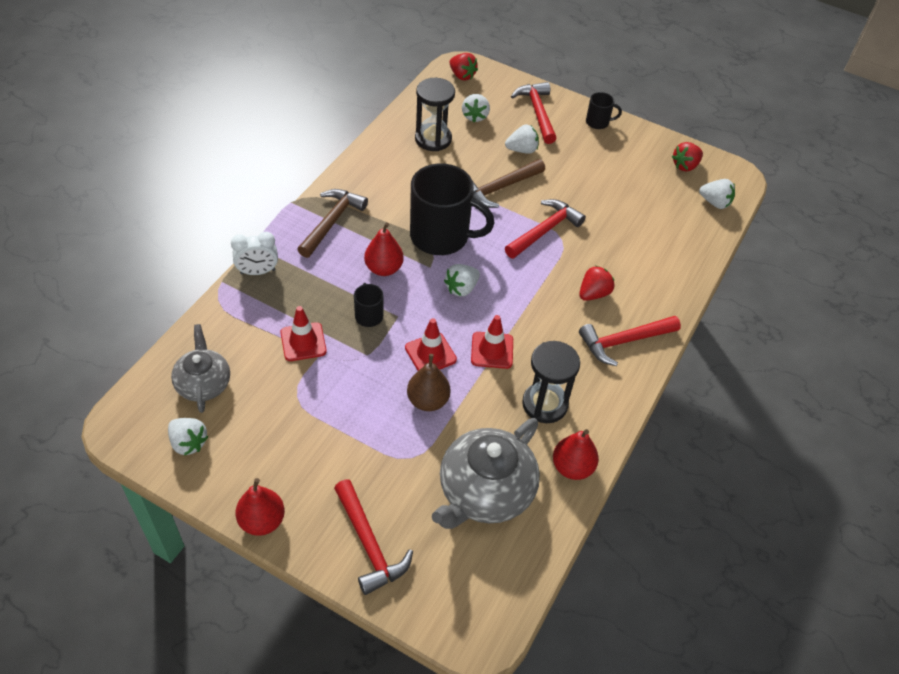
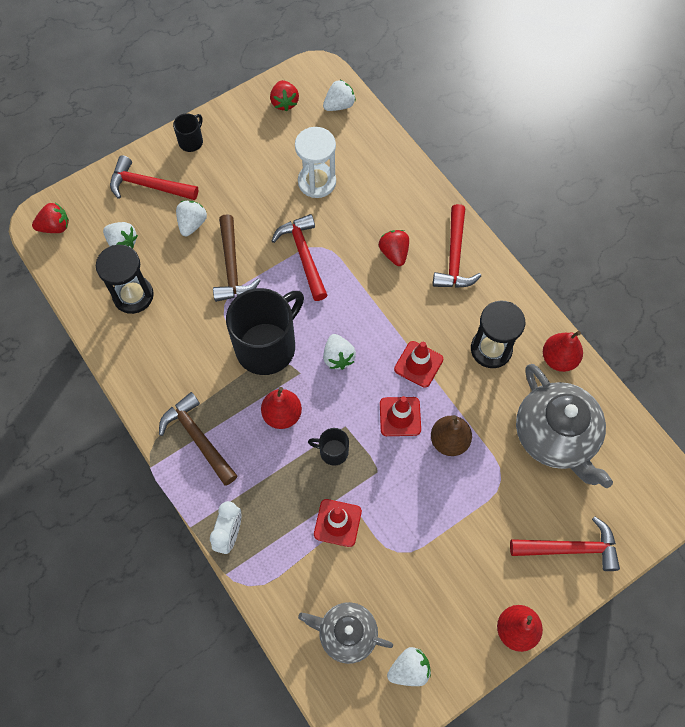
camera: 60 degrees left, 15 degrees up
(624, 214) = (317, 182): none -> white hourglass

